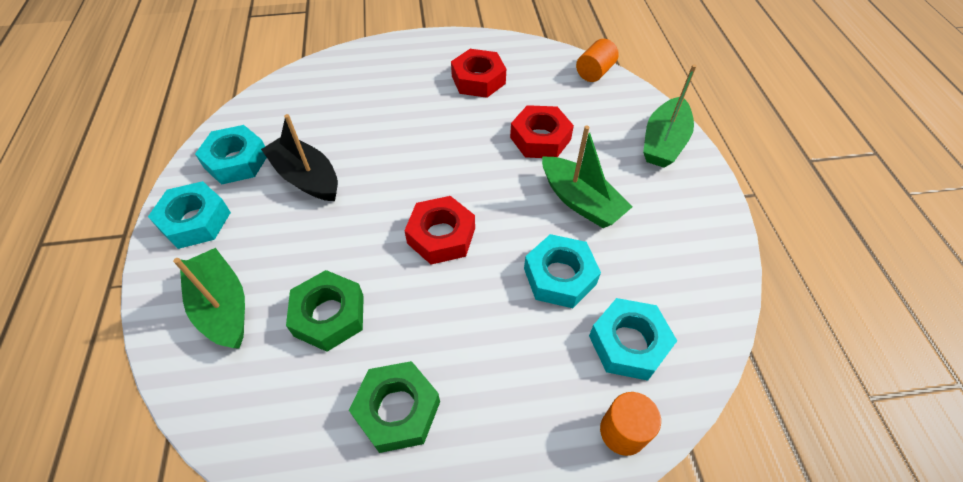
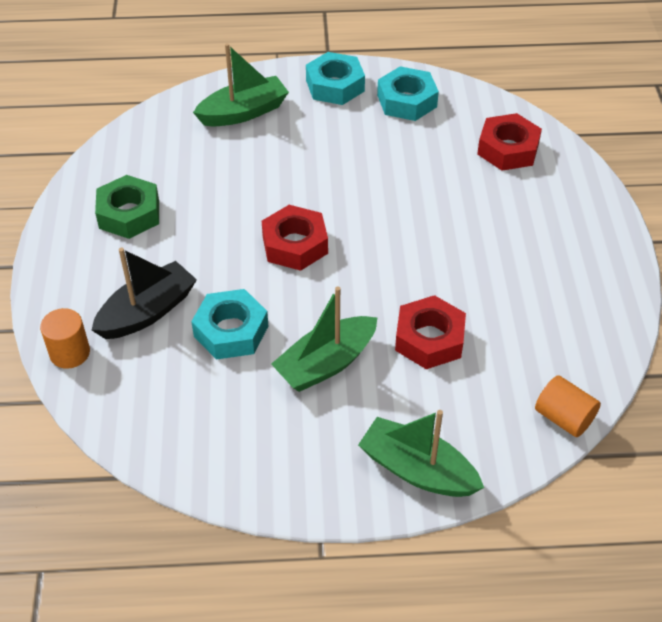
camera: 95 degrees right, 5 degrees down
(307, 177) = (381, 149): black boat -> black boat (147, 312)
(329, 315) = (222, 172): green nut -> none
(478, 80) = (540, 288): red nut -> red nut (508, 149)
(628, 343) = (147, 373): turquoise nut -> none

